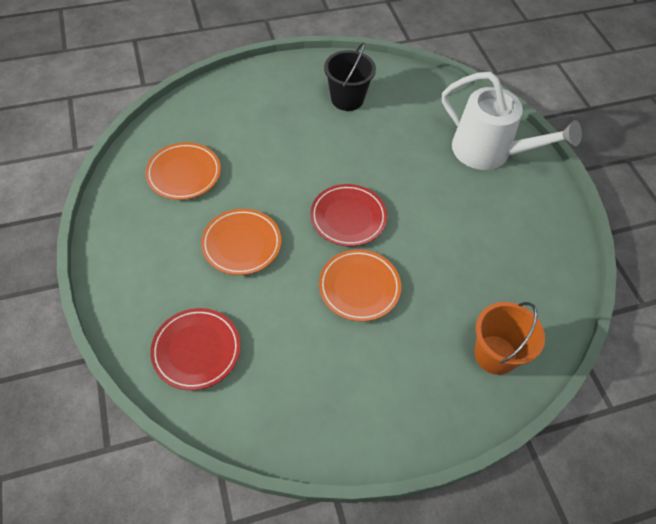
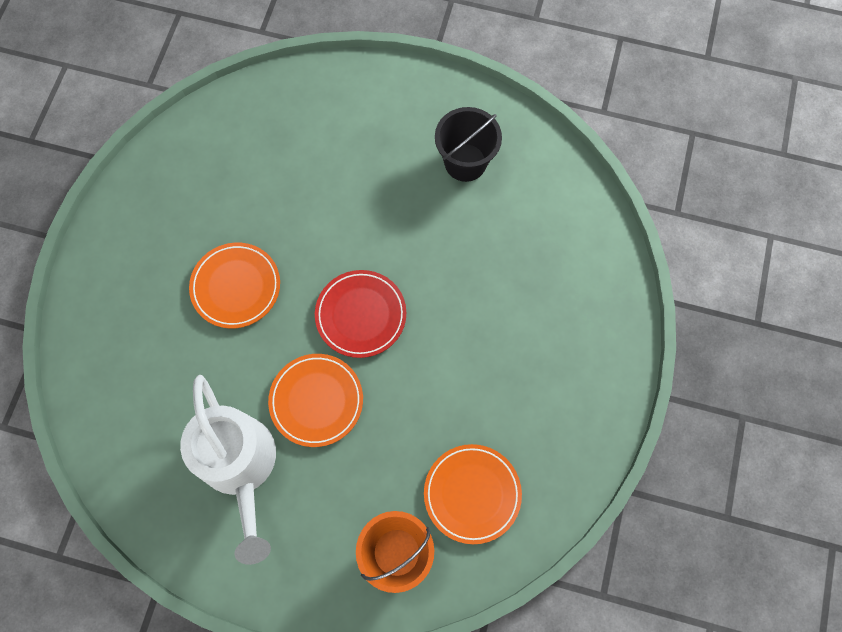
camera: 35 degrees right, 15 degrees up
(184, 174) = (232, 172): orange plate -> orange plate (472, 494)
(196, 350) = (126, 378): red plate -> none
(489, 152) = (577, 319): white watering can -> white watering can (241, 468)

